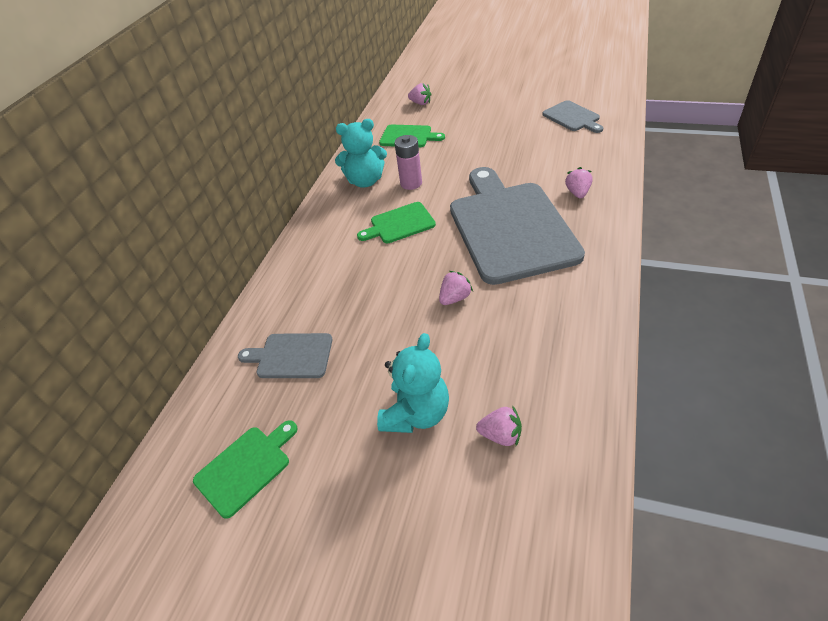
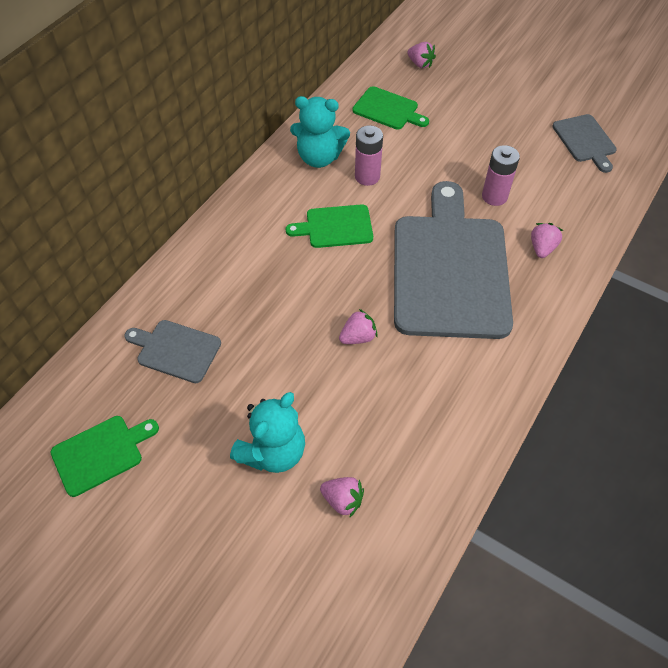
camera: 10 degrees right, 10 degrees up
(521, 169) = (494, 196): none -> pink battery

